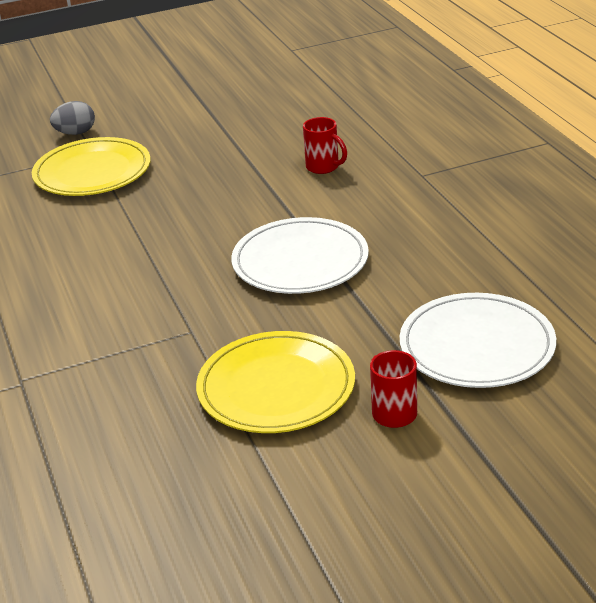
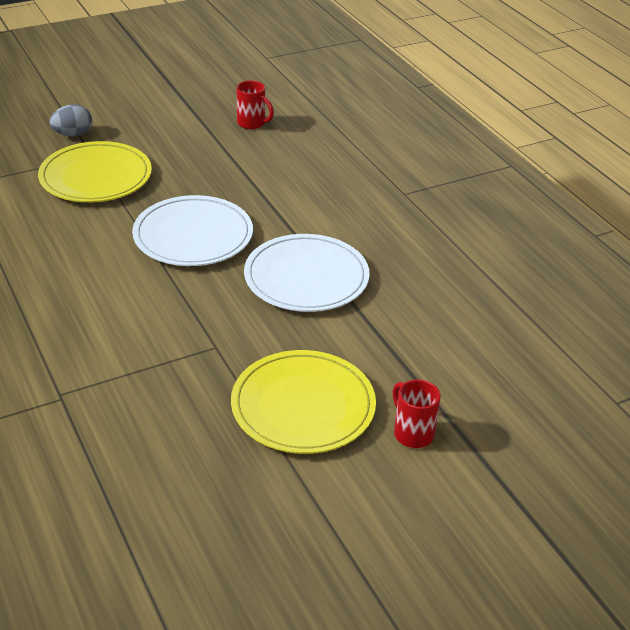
camera: 10 degrees left, 5 degrees up
(324, 167) = (314, 181): red mug -> red mug (252, 123)
(477, 346) = (477, 367): white plate -> white plate (193, 235)

